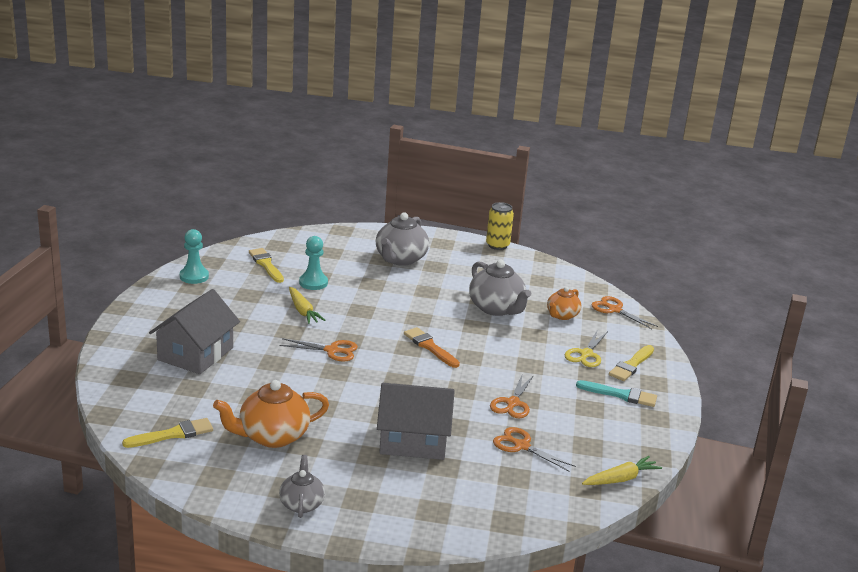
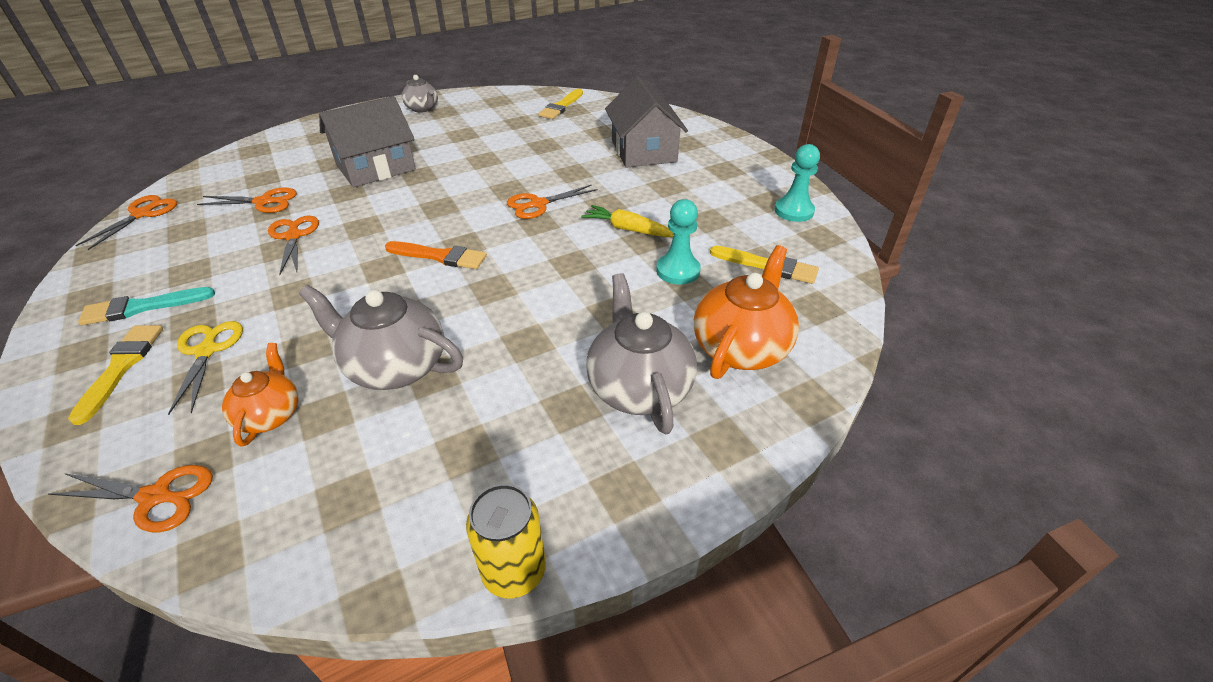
camera: 145 degrees right, 15 degrees up
(272, 436) = (493, 129): orange teapot -> orange teapot (741, 347)
(621, 479) = (143, 214): yellow carrot -> orange scissors

